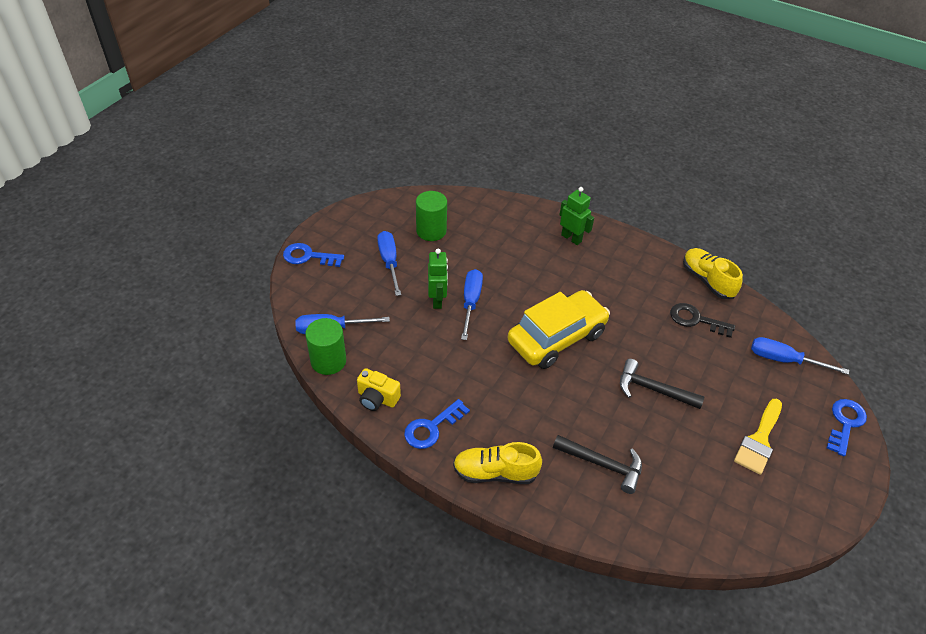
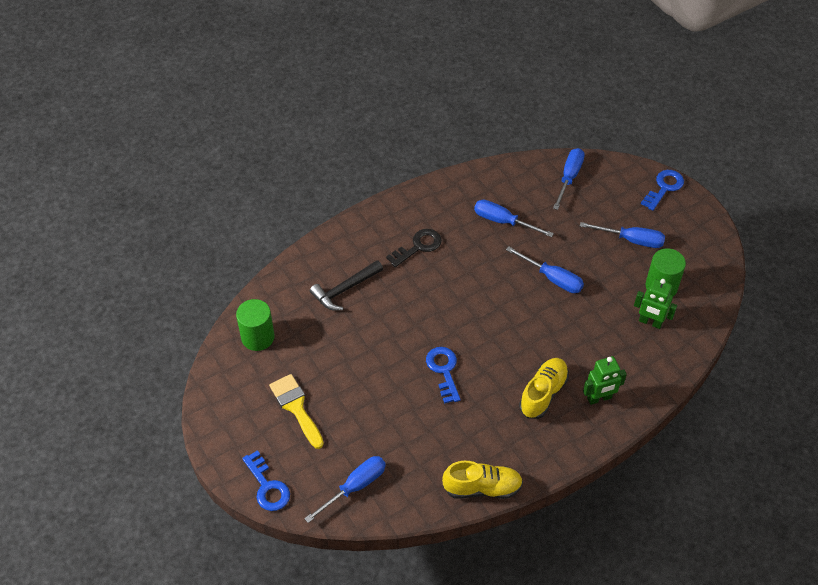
camera: 120 degrees right, 5 degrees up
(328, 361) = (536, 166): green cylinder -> green cylinder (258, 337)
(377, 398) = (484, 182): yellow camera -> none
(423, 362) = (503, 221): none -> blue screwdriver
(431, 427) = (439, 204): blue key -> blue key (444, 370)
(437, 300) = (566, 256): green robot -> green robot (650, 322)
(495, 473) = (379, 224): yellow shoe -> yellow shoe (543, 393)
(556, 338) = (479, 321): yellow car -> none
(653, 389) = (387, 361): black hammer -> none
(696, 320) = (440, 443): black key -> black key (418, 246)

